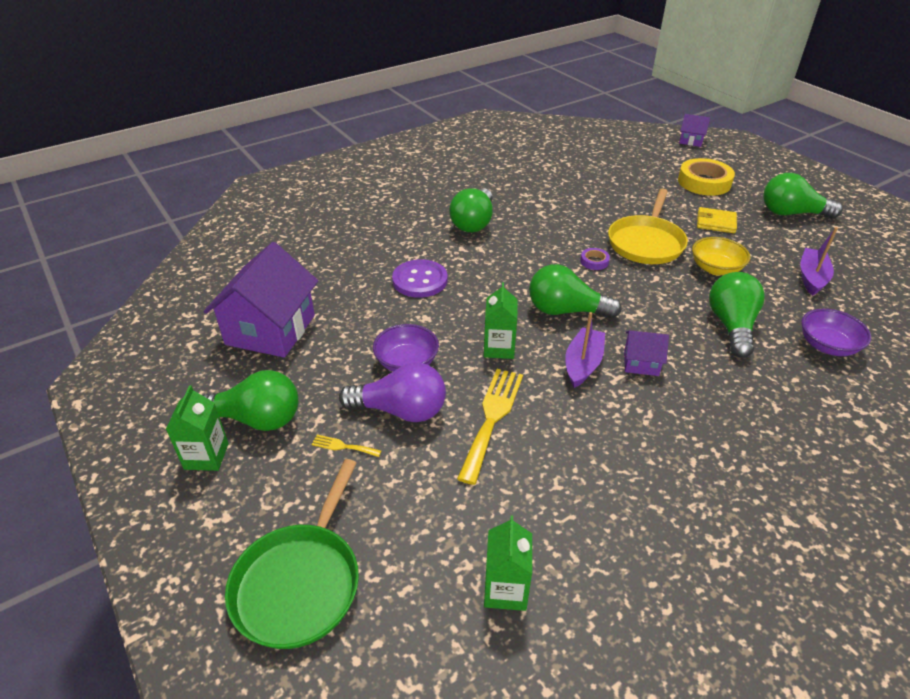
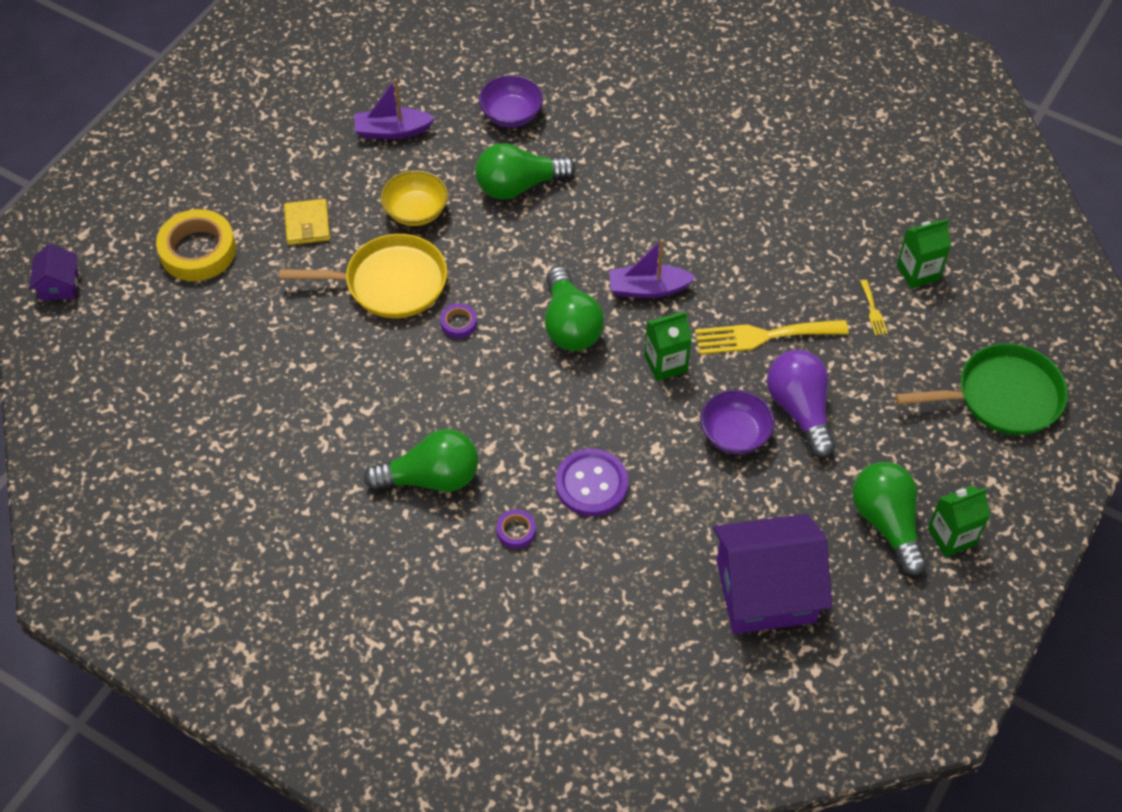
camera: 115 degrees left, 15 degrees up
(343, 446) = (869, 434): yellow fork -> yellow fork (873, 310)
(410, 242) = (516, 531): none -> purple tape
(641, 363) = (619, 245): purple house -> none
(791, 213) = (249, 156): green light bulb -> none

